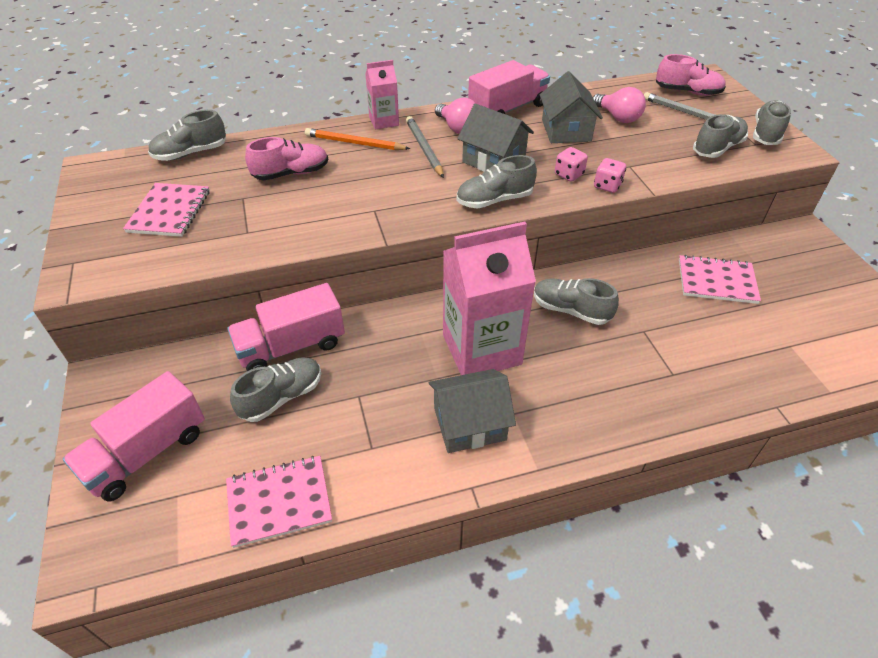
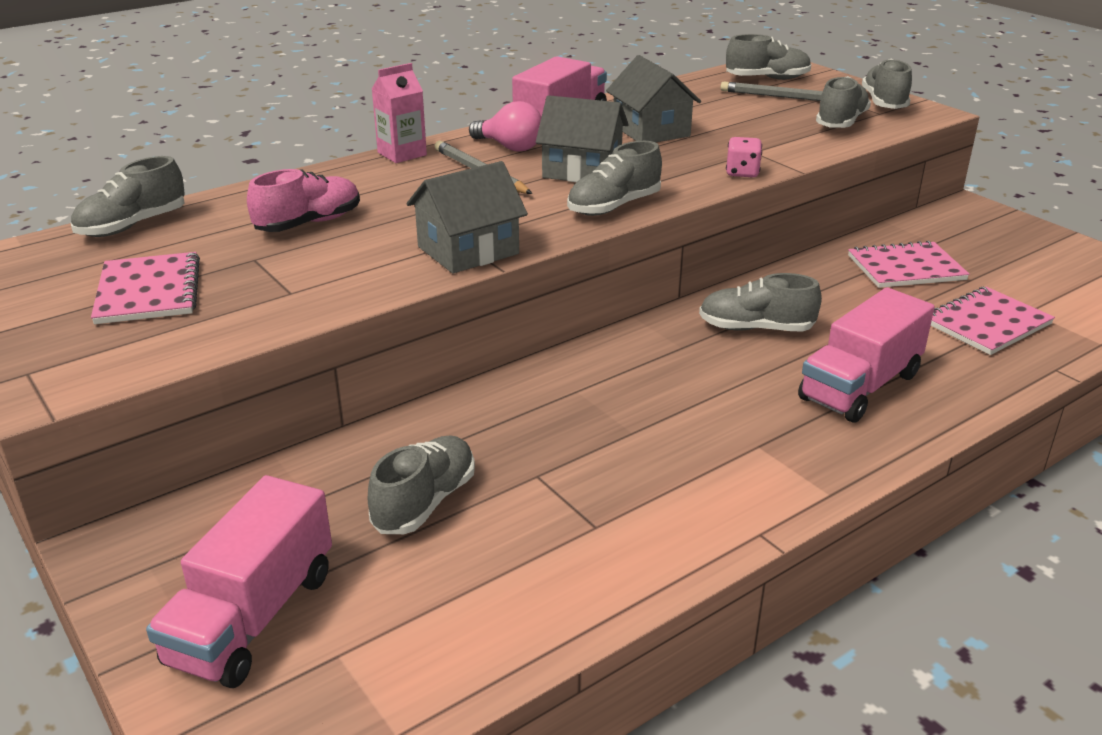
camera: 20 degrees left, 15 degrees down
(279, 502) = (504, 619): pink notebook -> pink notebook (987, 323)
(291, 346) = (399, 443): pink truck -> pink truck (860, 386)
(355, 143) = (378, 180): orange pencil -> none
(469, 424) = (710, 469): grey house -> grey house (468, 250)
(481, 349) = (671, 390): pink carton -> none
(569, 175) = (687, 169): pink dice -> none
(618, 117) = (704, 111): pink light bulb -> none
(687, 92) = (767, 79): pink shoe -> grey shoe

